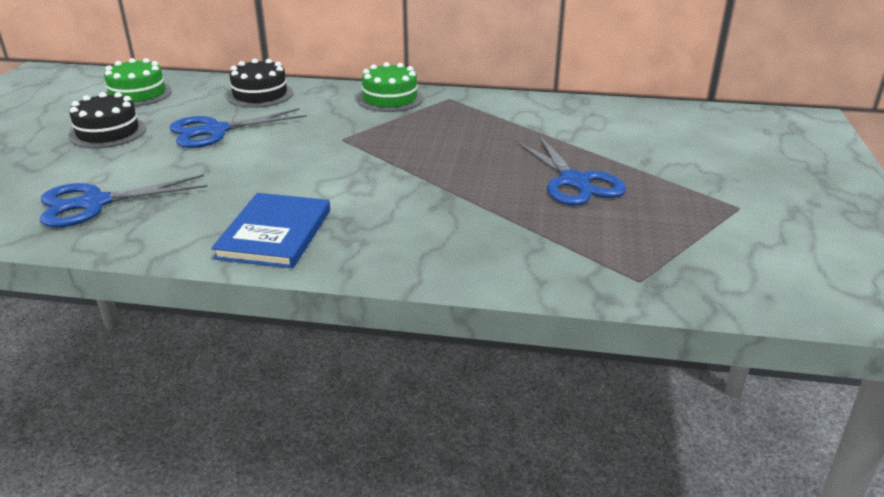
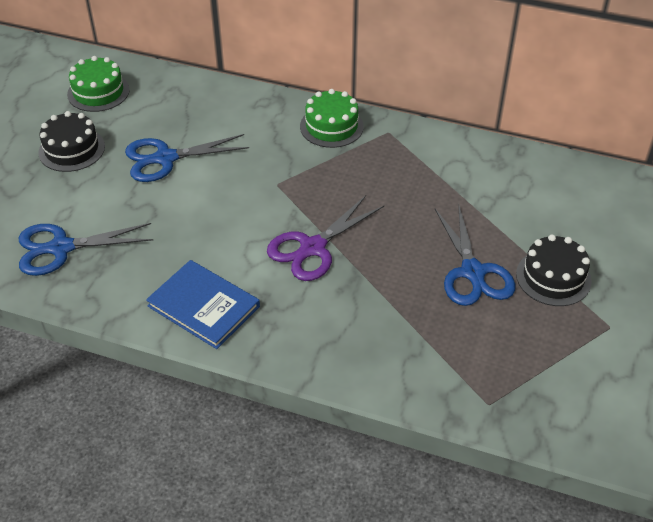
camera: 10 degrees right, 15 degrees up
(260, 95) = (210, 105): black cake -> black cake (553, 277)
(274, 234) = (203, 306): blue book -> blue book turned 75 degrees counterclockwise
(393, 179) = (313, 248): none -> purple scissors

